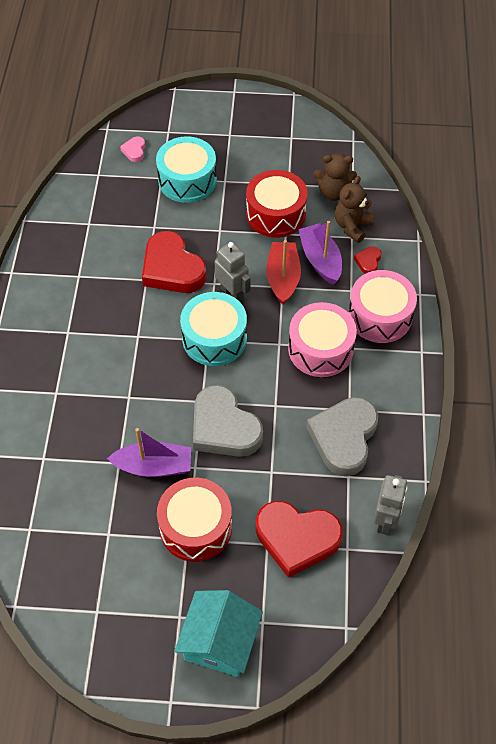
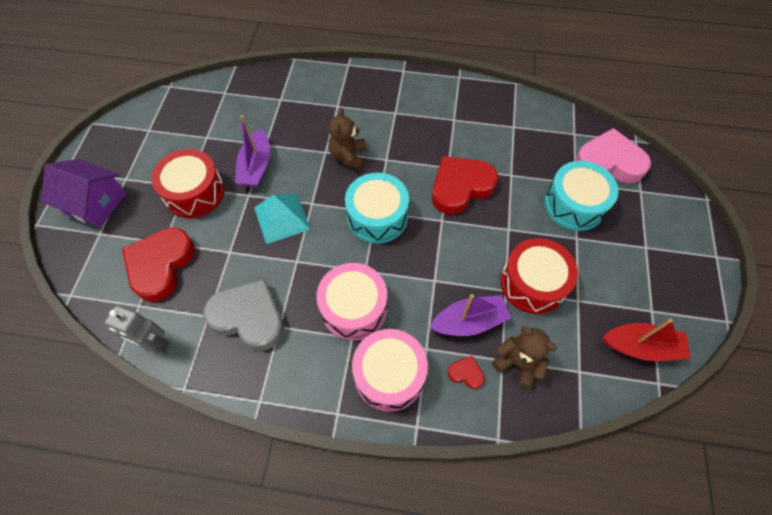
camera: 95 degrees right, 5 degrees up
(134, 151) = (609, 162): pink heart -> pink heart, size x2.32
(219, 642) = (95, 203): turquoise house -> purple house
(224, 427) = (282, 218): grey heart -> turquoise pyramid
(232, 293) = (428, 234): grey robot -> none
(283, 278) = (446, 282): red boat -> red boat (641, 347)
(333, 192) = (569, 348): brown teddy bear -> brown teddy bear (348, 156)

